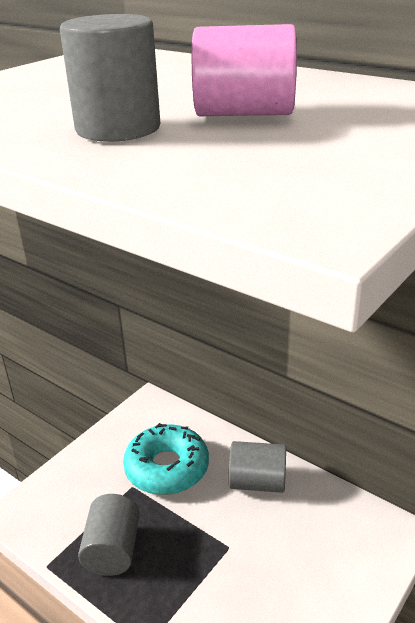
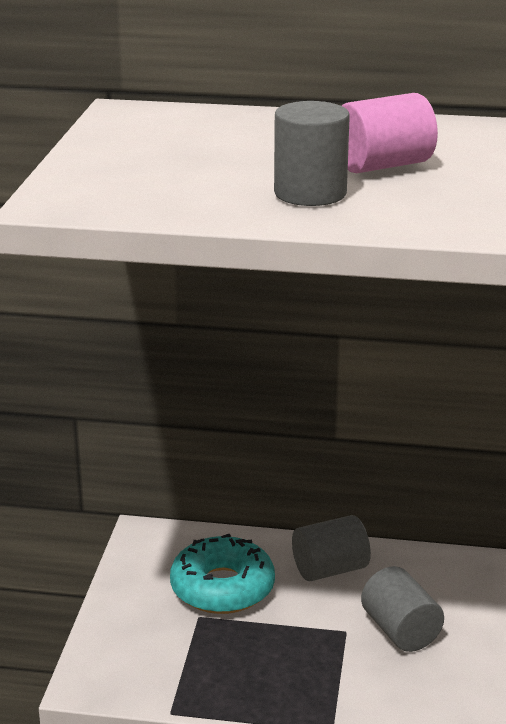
camera: 30 degrees left, 5 degrees down
(112, 550) = (229, 674): grey cylinder -> grey cylinder (400, 631)

